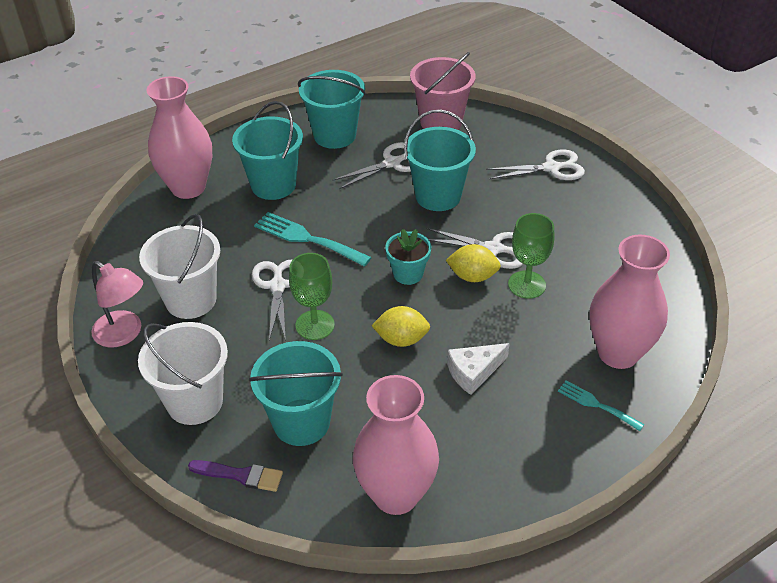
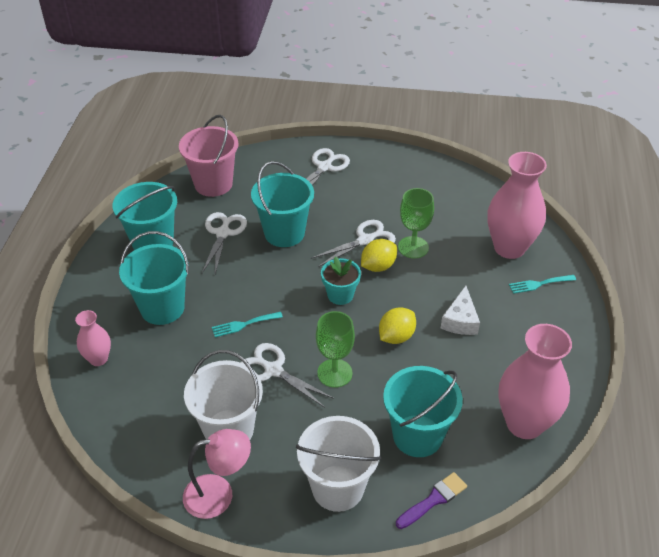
camera: 50 degrees left, 0 degrees up
(188, 187) = (98, 359): pink vase -> pink vase, size x0.51
(307, 239) = (244, 324): turquoise fork -> turquoise fork, size x0.59

